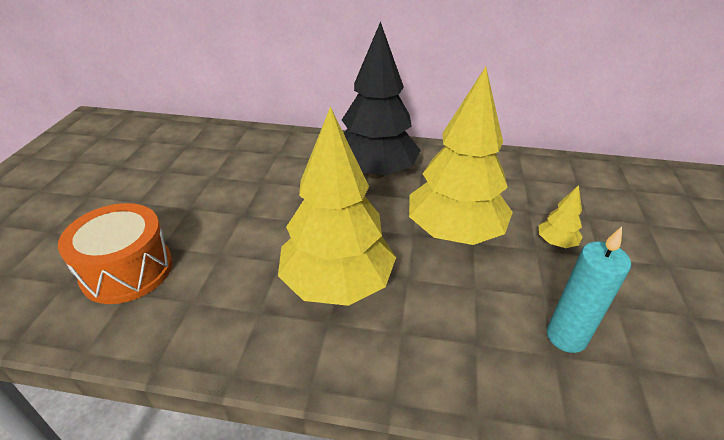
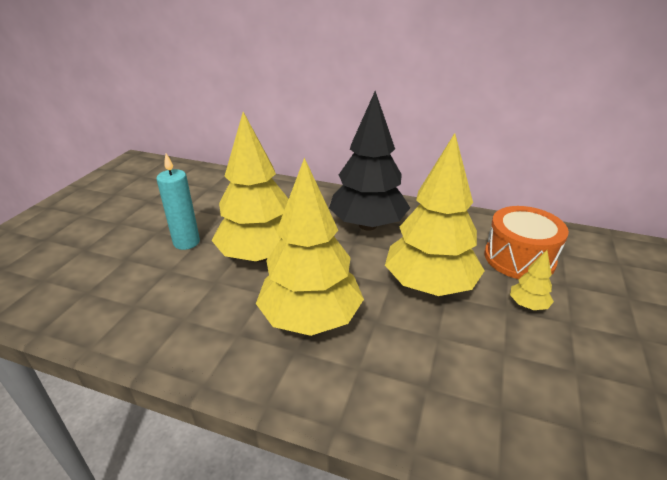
camera: 10 degrees right, 5 degrees down
(127, 270) = (137, 287): orange drum -> orange drum (519, 258)
(264, 218) = (260, 255): none -> yellow tree
(566, 337) = (517, 393): turquoise candle -> turquoise candle (186, 242)

